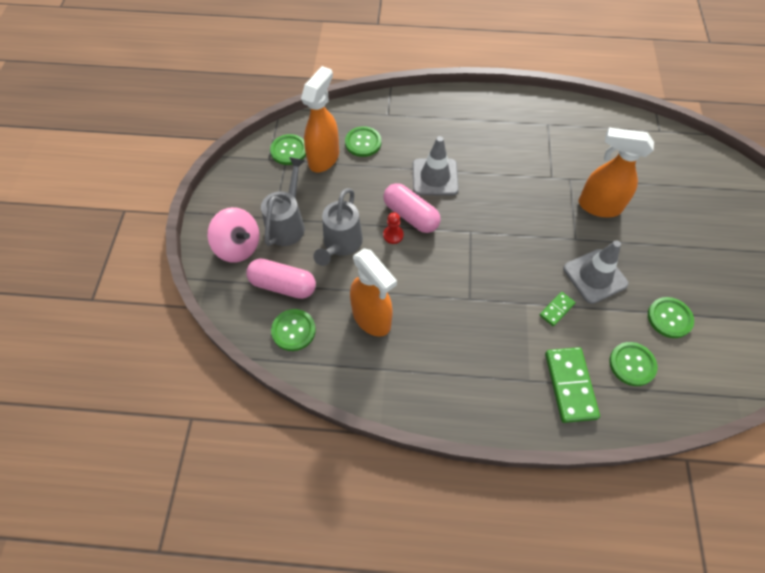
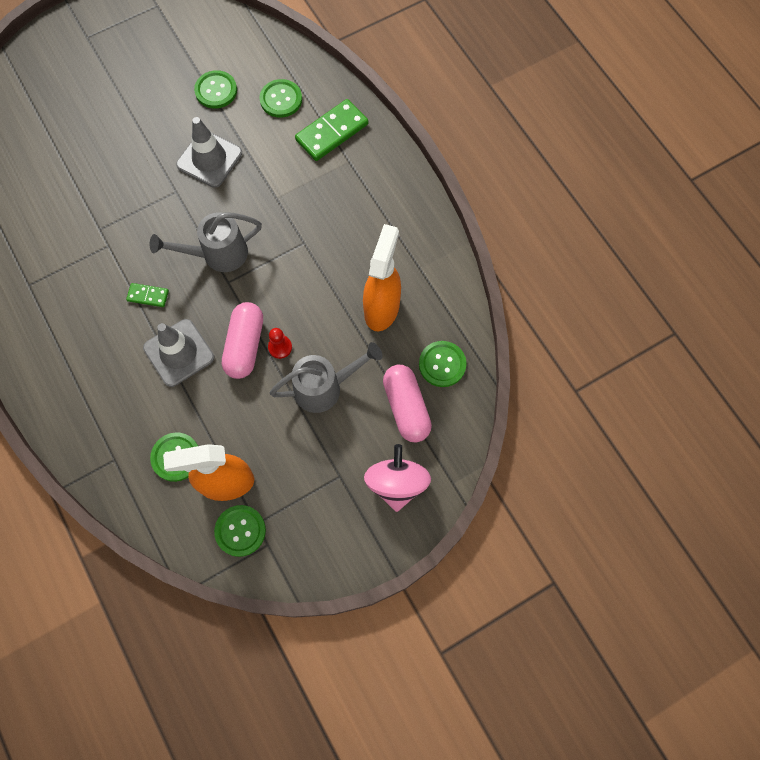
camera: 125 degrees left, 10 degrees up
(287, 224) = (337, 456): grey watering can -> grey watering can (218, 254)
(556, 310) = (266, 172): green domino -> green domino (148, 296)
(598, 206) = (121, 190): orange spray bottle -> none

